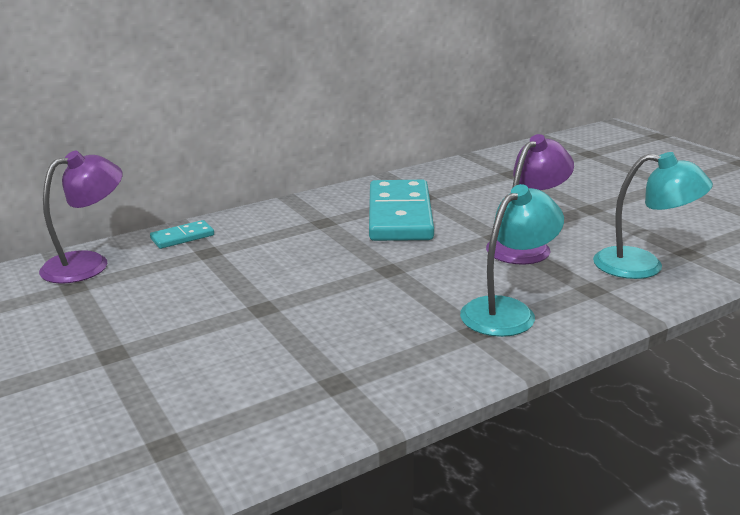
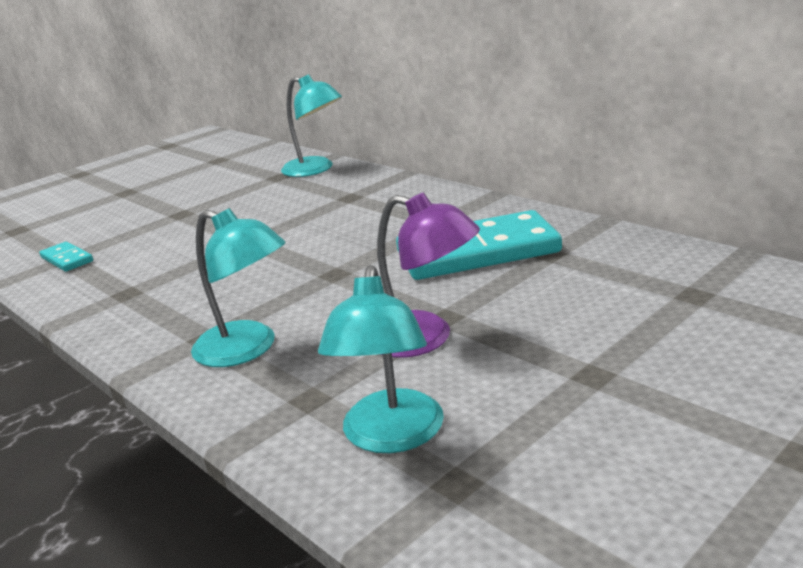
camera: 80 degrees right, 0 degrees up
(88, 264) = (316, 169): purple lamp -> turquoise lamp
(182, 237) = (375, 181): turquoise domino -> turquoise domino (67, 259)

